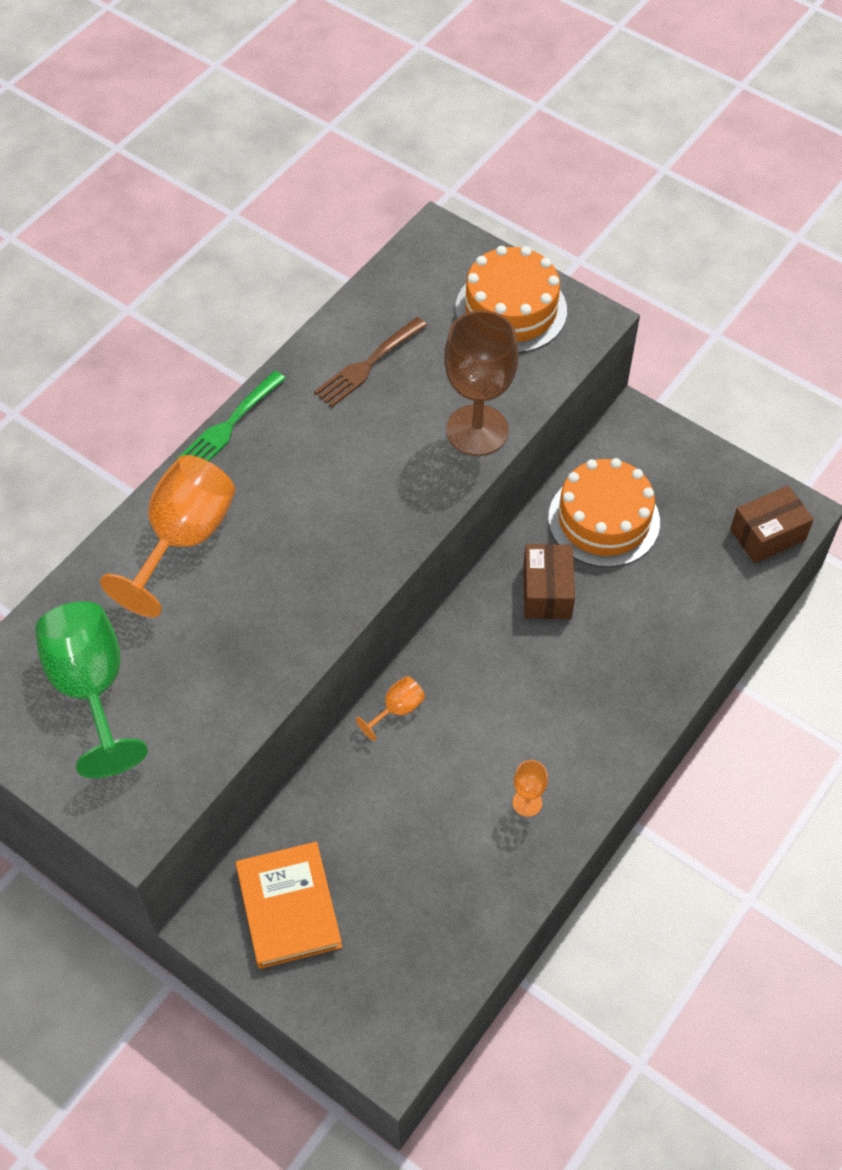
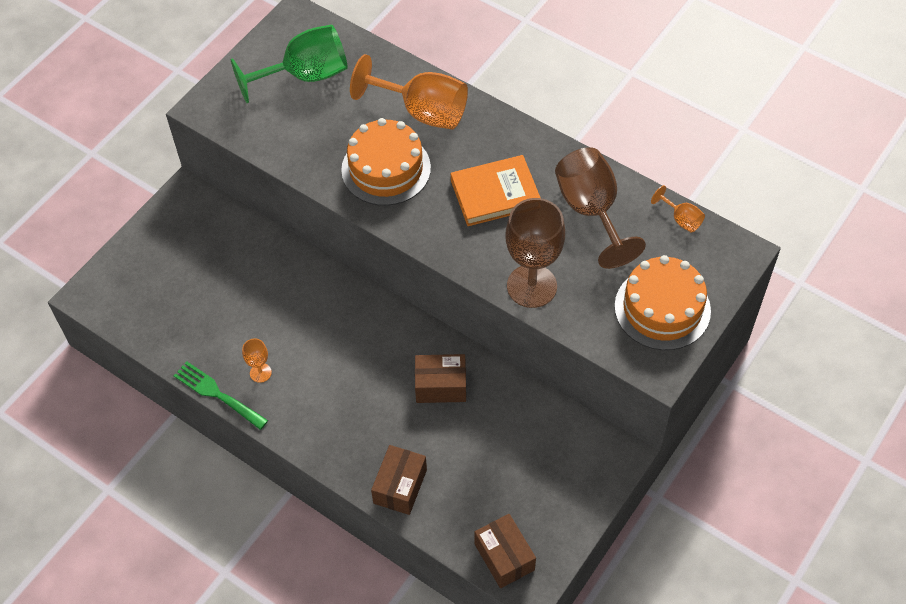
camera: 90 degrees right, 0 degrees up
(229, 425) = (525, 129): green fork -> green fork (217, 394)
(289, 907) = (192, 234): orange book -> orange book (495, 194)
(368, 365) = (591, 211): brown fork -> brown goblet
(397, 709) = (337, 289): orange goblet -> orange goblet (681, 219)
(604, 520) = (512, 428): orange cake -> orange cake (386, 169)
(686, 638) = (400, 486): none -> brown box

